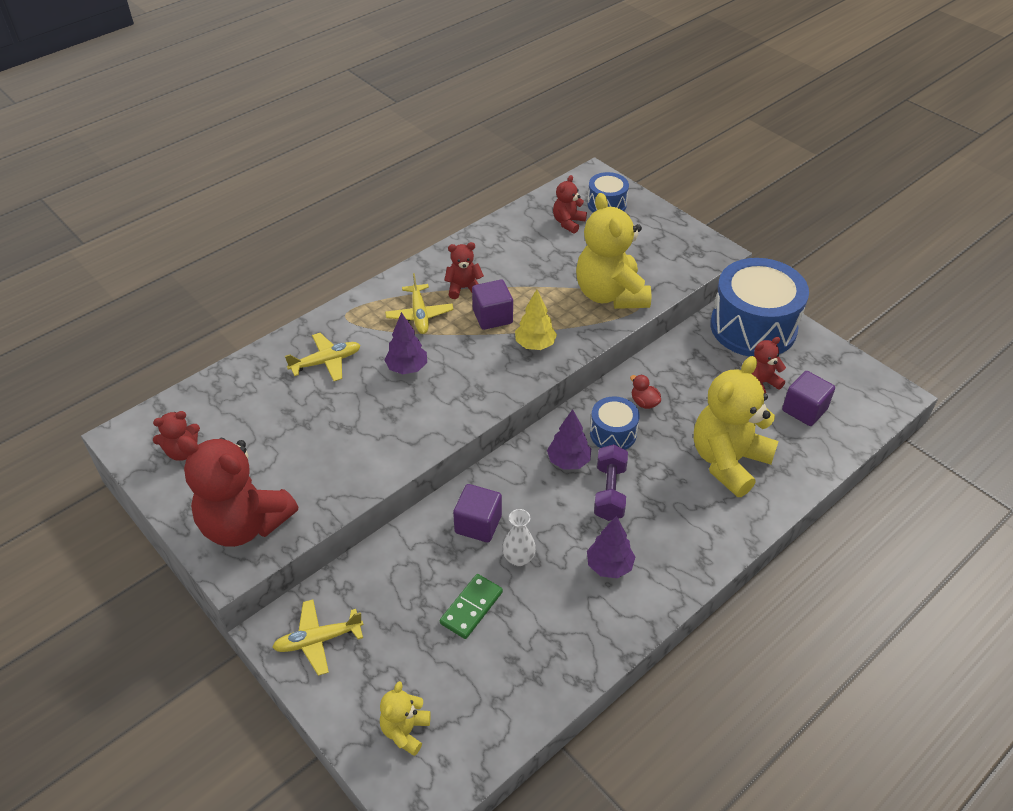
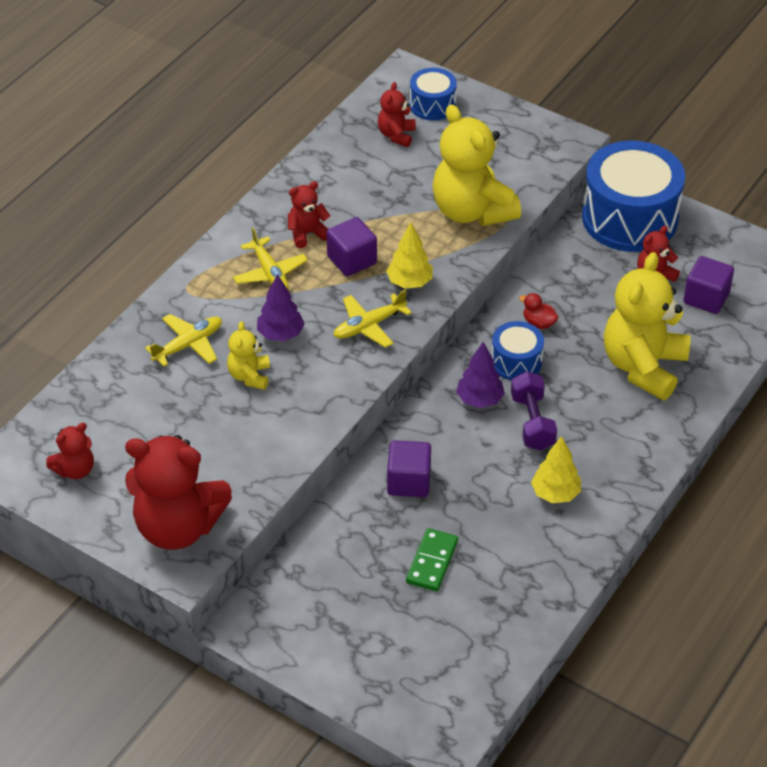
camera: 15 degrees left, 0 degrees up
(318, 640) = (290, 625): yellow plane -> yellow plane (369, 326)
(405, 731) = (410, 684): yellow teddy bear -> yellow teddy bear (249, 376)
(518, 558) = (462, 506): white vase -> none
(609, 566) = (555, 493): purple tree -> yellow tree

